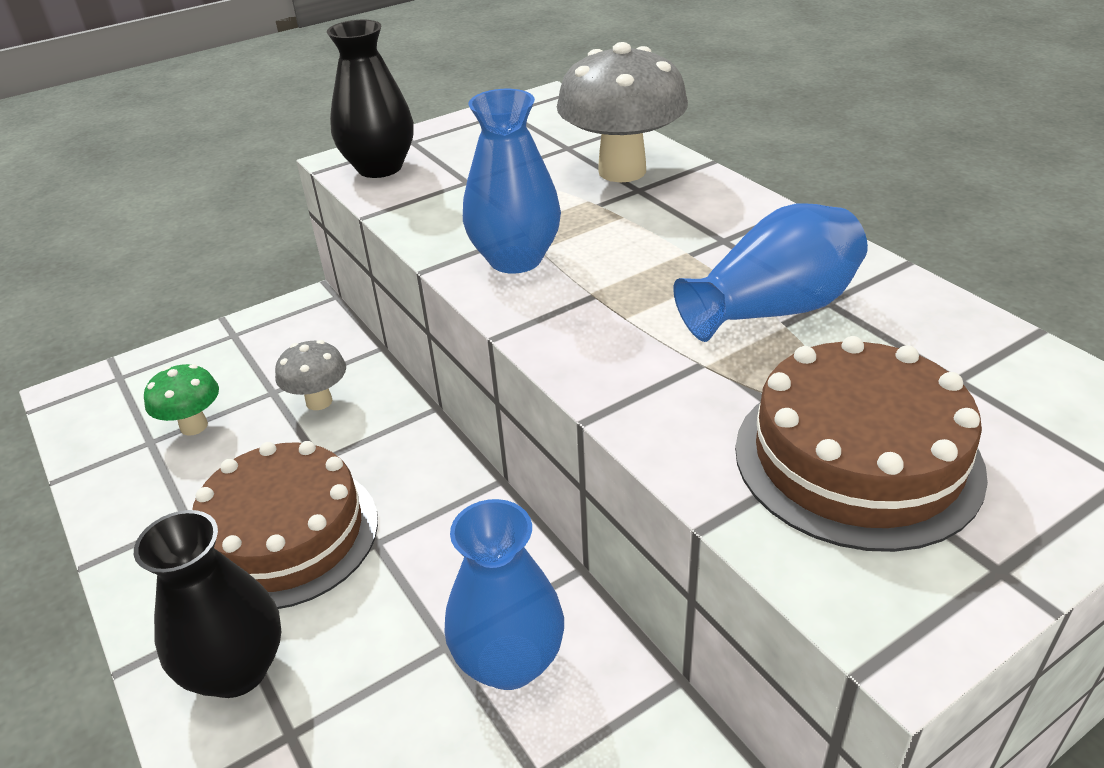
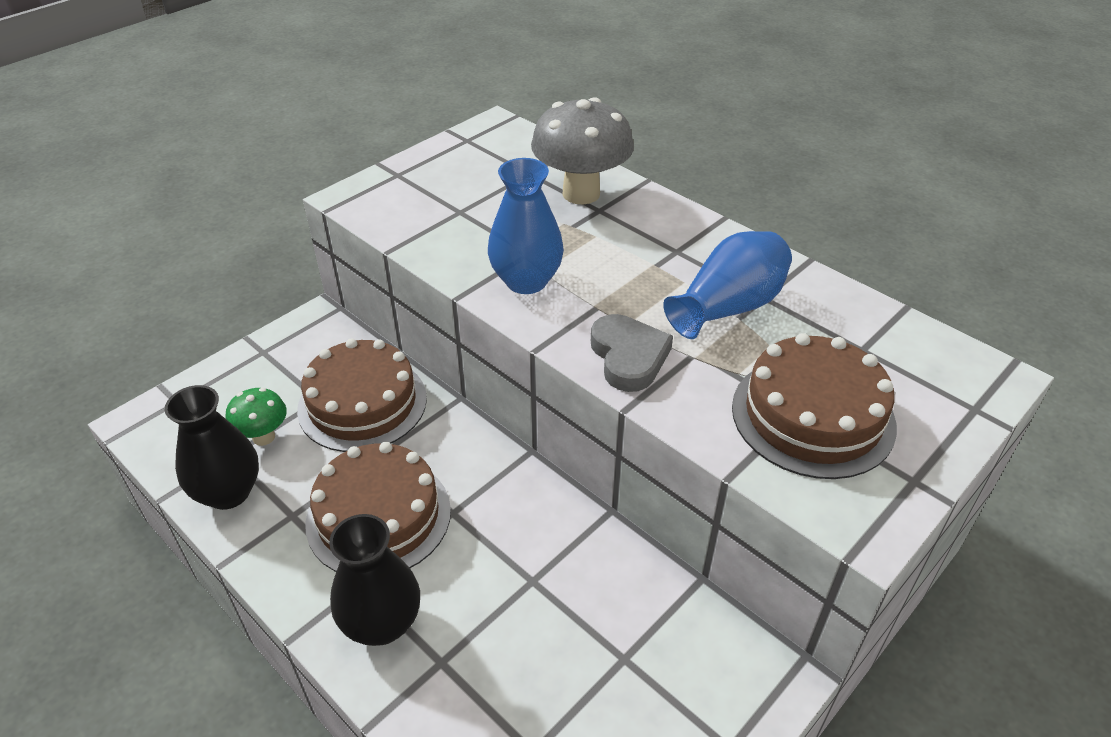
camera: 15 degrees left, 5 degrees up
(319, 401) = (362, 403): grey mushroom -> brown cake
(379, 167) = (380, 203): black vase -> black vase (228, 492)
(509, 661) = (581, 584): blue vase -> none
(614, 356) = (628, 357): none -> grey heart

